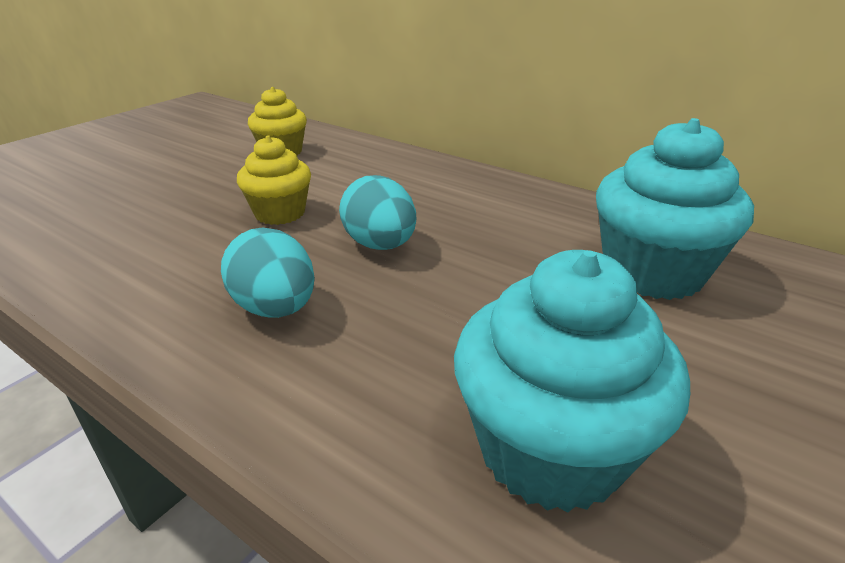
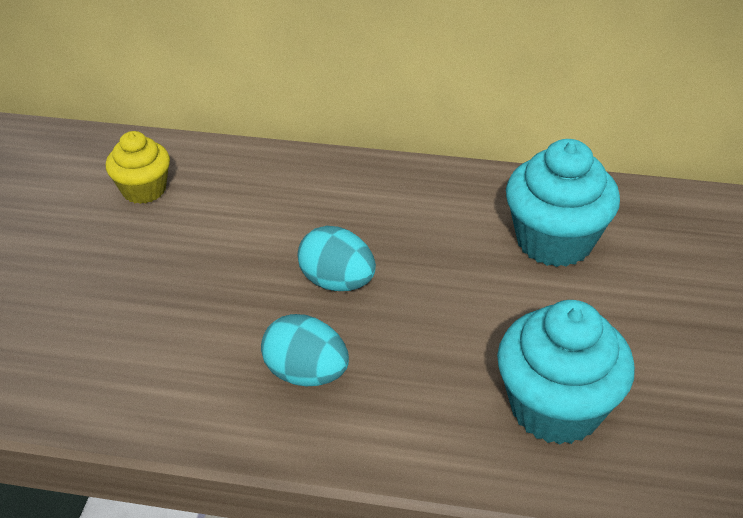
camera: 25 degrees left, 10 degrees up
(280, 213) = (219, 274): yellow cupcake -> none

